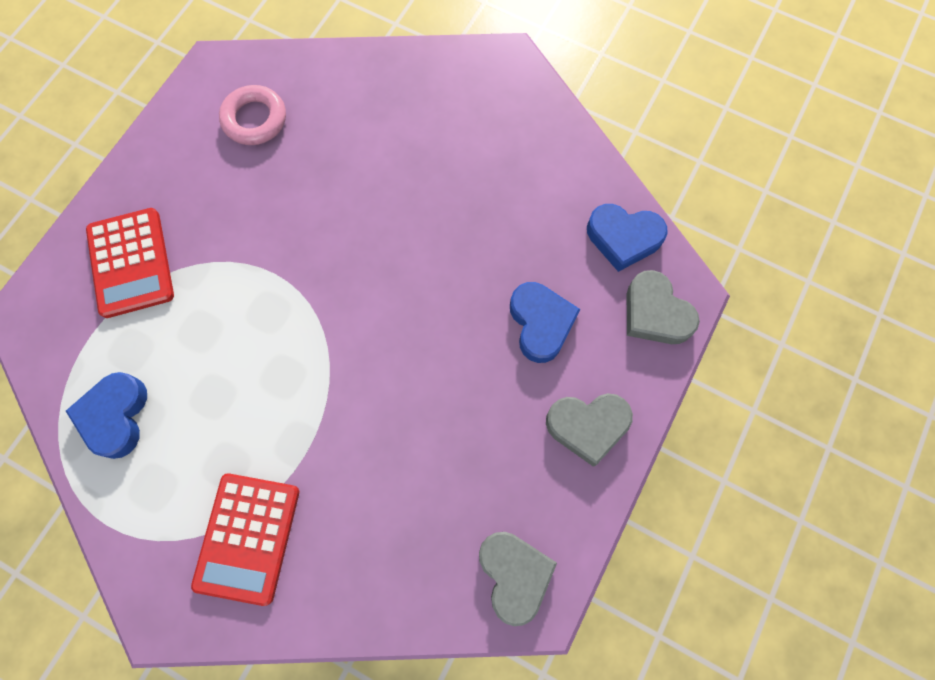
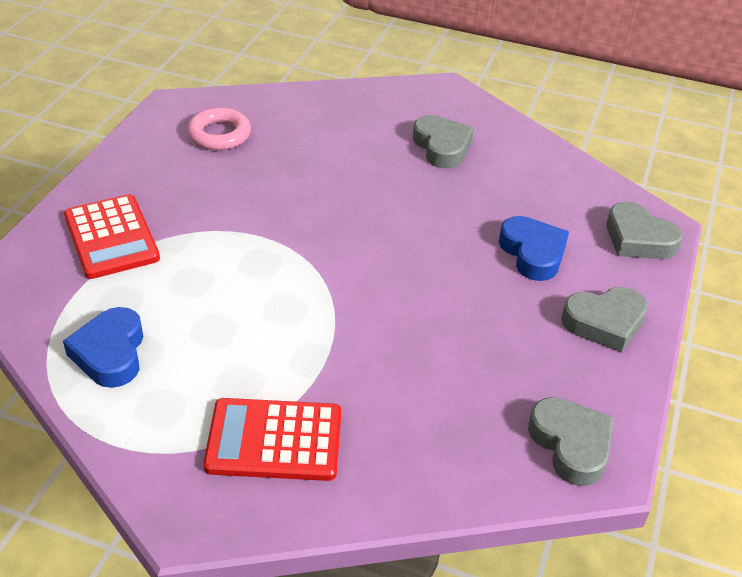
camera: 10 degrees left, 30 degrees down
(247, 537) = (274, 440): red calculator -> red calculator turned 90 degrees clockwise
(483, 156) = (442, 147): none -> grey heart
(623, 238) = (589, 191): blue heart -> none

